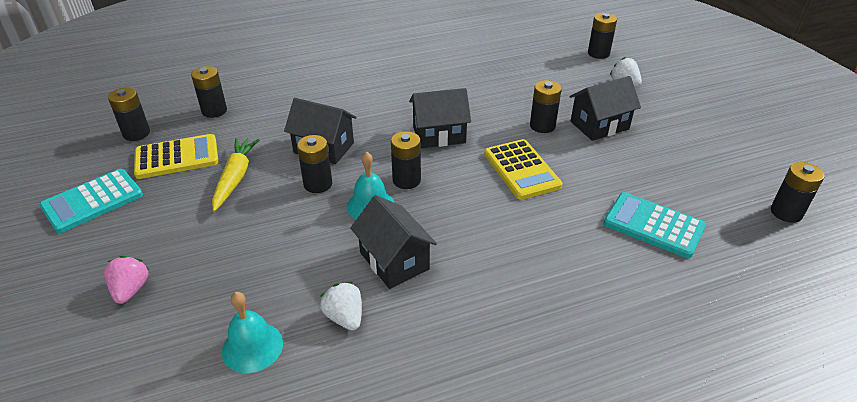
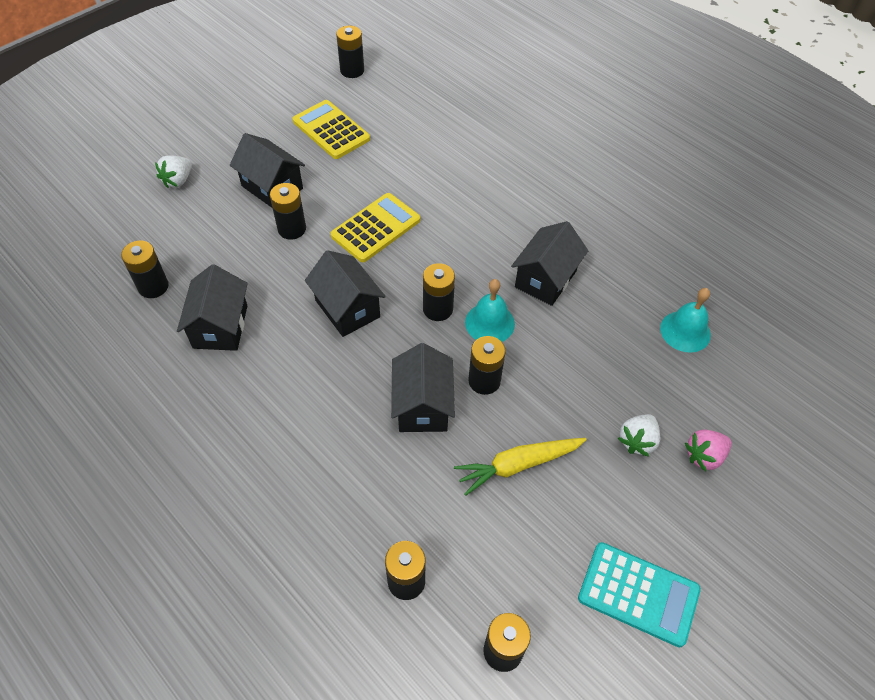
camera: 115 degrees left, 15 degrees up
(177, 157) = (519, 556): yellow calculator -> yellow calculator (331, 130)
(345, 317) = (620, 287): white strawberry -> white strawberry (637, 441)
(459, 80) = (220, 326): none -> black house
(598, 53) = (108, 211): black battery -> black battery (153, 286)
(653, 225) = (408, 136): turquoise calculator -> none

